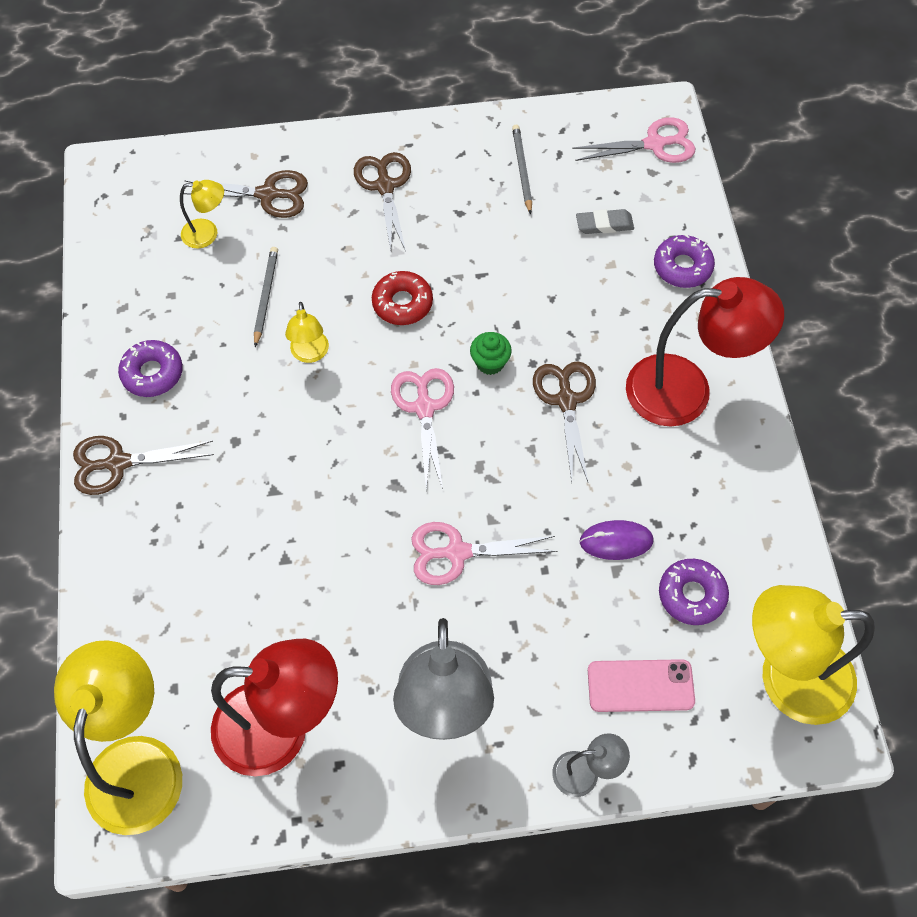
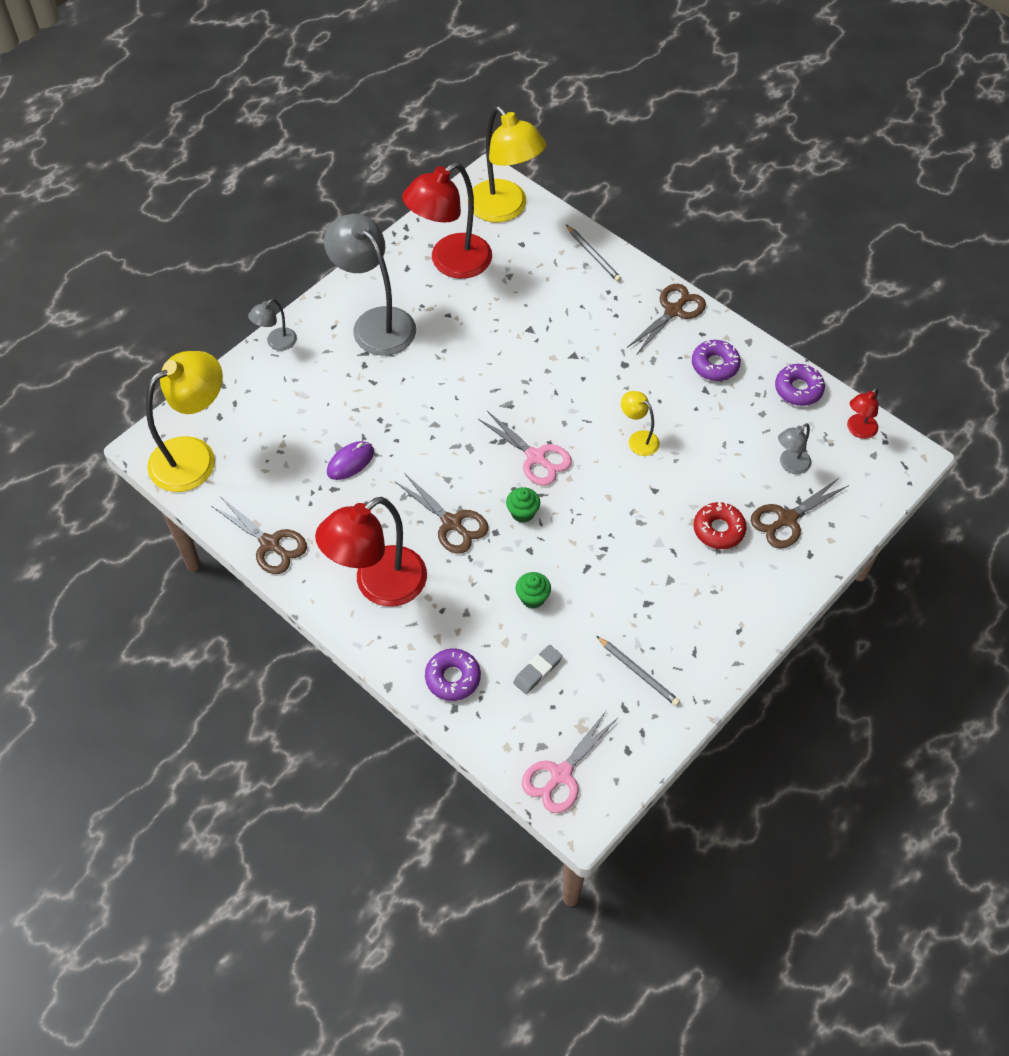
camera: 140 degrees right, 5 degrees down
(112, 220) = (858, 430): none -> red lamp
(207, 234) = (790, 465): yellow lamp -> grey lamp
(265, 296) = (706, 453): grey pencil -> grey pencil (593, 255)
(385, 186) = (718, 584): brown scissors -> brown scissors (270, 544)
(402, 303) = (617, 511): red donut -> red donut (718, 530)
(457, 552) = (438, 395): pink scissors -> none
(553, 283) = (532, 598): none -> green cupcake
(640, 686) = (277, 399): pink phone -> none
(691, 595) = (282, 463): purple donut -> purple donut (798, 389)

